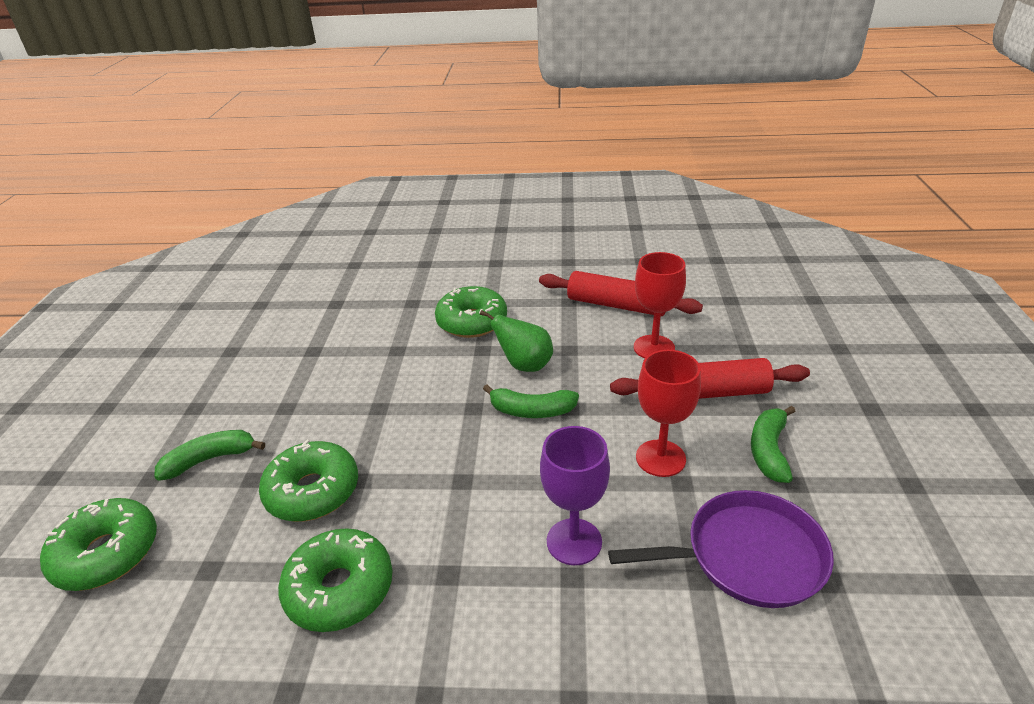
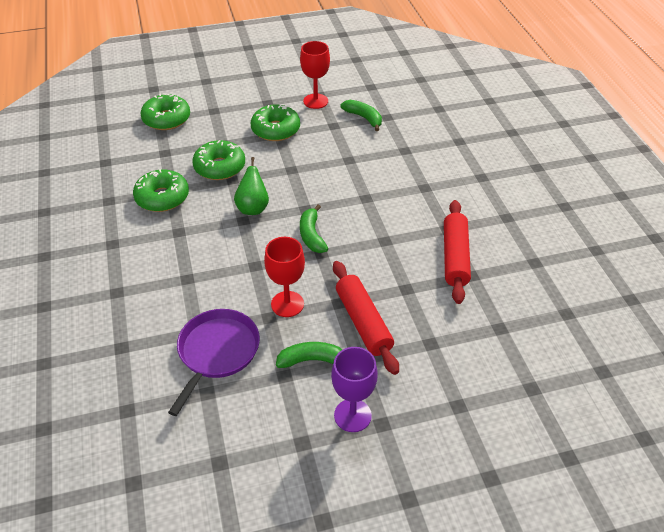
camera: 70 degrees right, 10 degrees up
(210, 459) = (231, 124): green banana -> green banana (364, 118)
(472, 322) = (396, 185): green donut -> green donut (275, 130)
(524, 365) = (357, 222): green pear -> green pear (253, 208)
(574, 541) = (210, 275): purple goblet -> purple goblet (352, 415)
(654, 348) = (407, 286): red goblet -> red goblet (315, 101)
(747, 556) = (217, 352): purple pan -> purple pan turned 135 degrees counterclockwise

